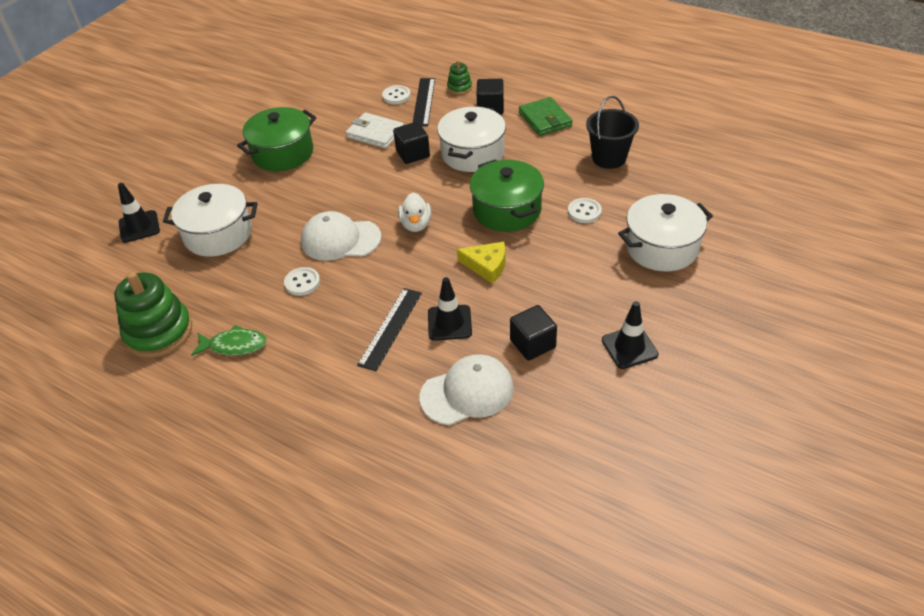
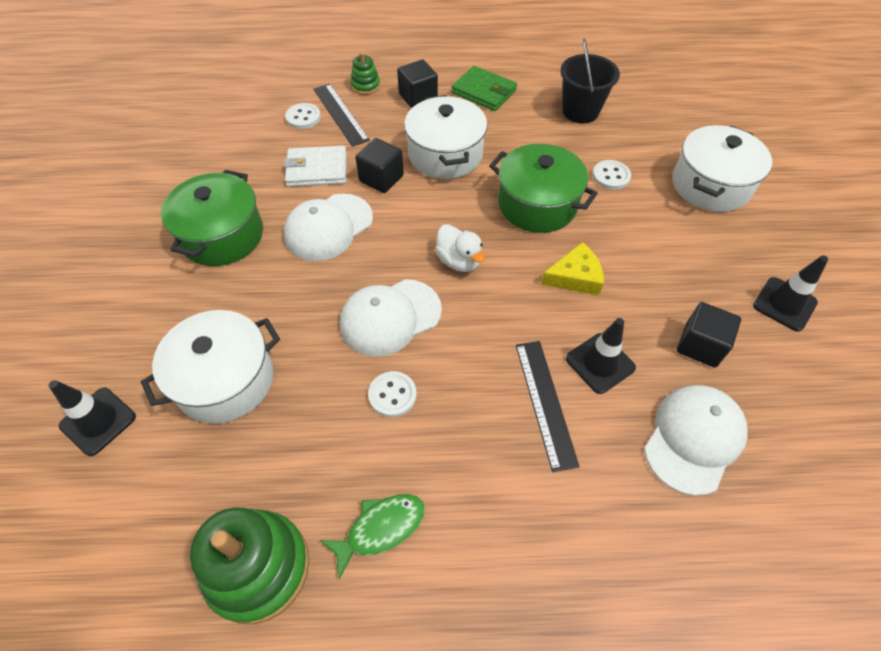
camera: 35 degrees left, 10 degrees up
(350, 172) = (328, 227): none -> white cap

